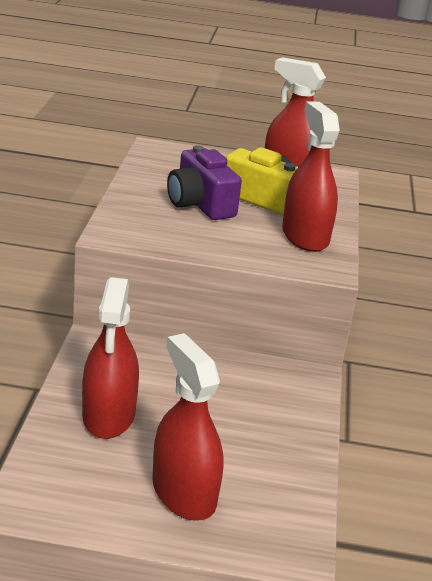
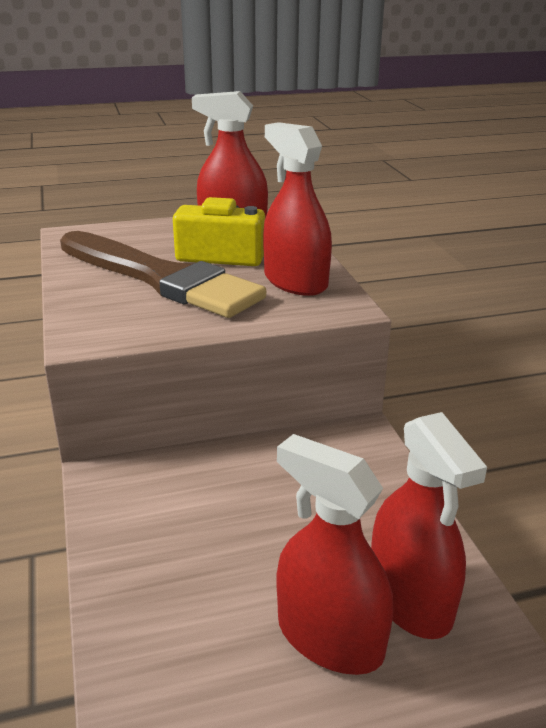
camera: 20 degrees left, 0 degrees up
(109, 415) = (175, 567): red spray bottle -> red spray bottle (410, 598)
(200, 204) = (161, 278): purple camera -> brown brush

